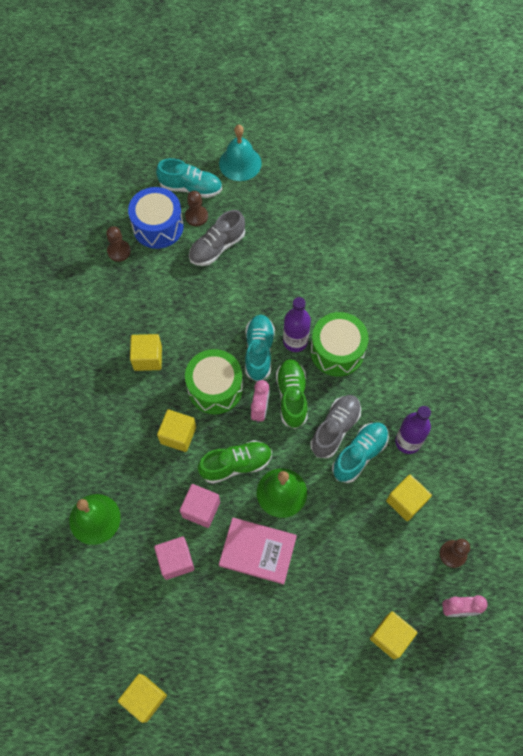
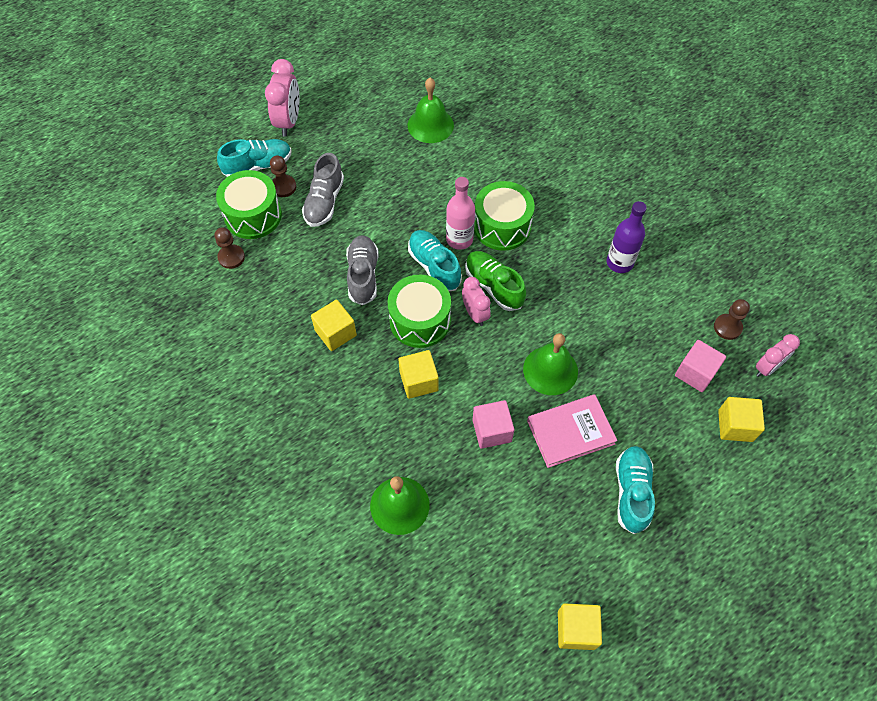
camera: 35 degrees left, 5 degrees down
(158, 226) = (253, 215): blue drum -> green drum
(176, 560) = (505, 490): pink cube -> pink cube (695, 373)
(236, 464) = (492, 373): green shoe -> none
(240, 163) = (288, 121): turquoise bell -> pink clock
(295, 341) = (459, 239): purple bottle -> pink bottle
(335, 429) = (552, 290): grey shoe -> grey shoe (363, 275)
(347, 230) = (430, 125): none -> green bell
(359, 455) = (589, 297): turquoise shoe -> turquoise shoe (631, 492)
(406, 501) = (657, 310): yellow cube -> none

